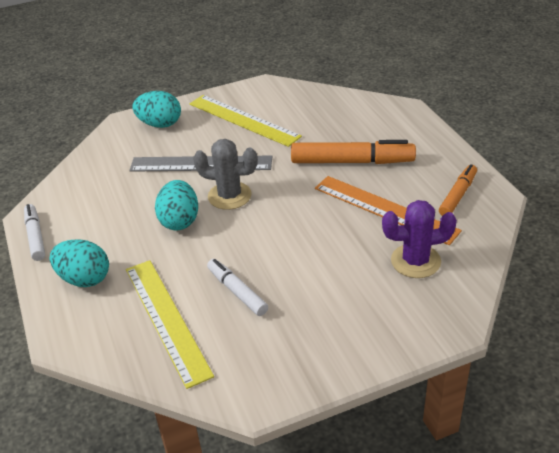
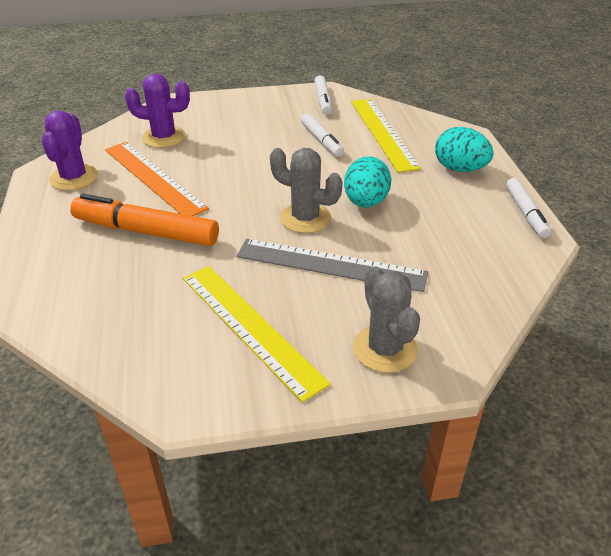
camera: 170 degrees left, 0 degrees up
(160, 124) = (384, 349): turquoise egg -> grey cactus
(254, 373) = (323, 100): none -> white marker
(458, 195) = (74, 178): orange marker -> purple cactus

